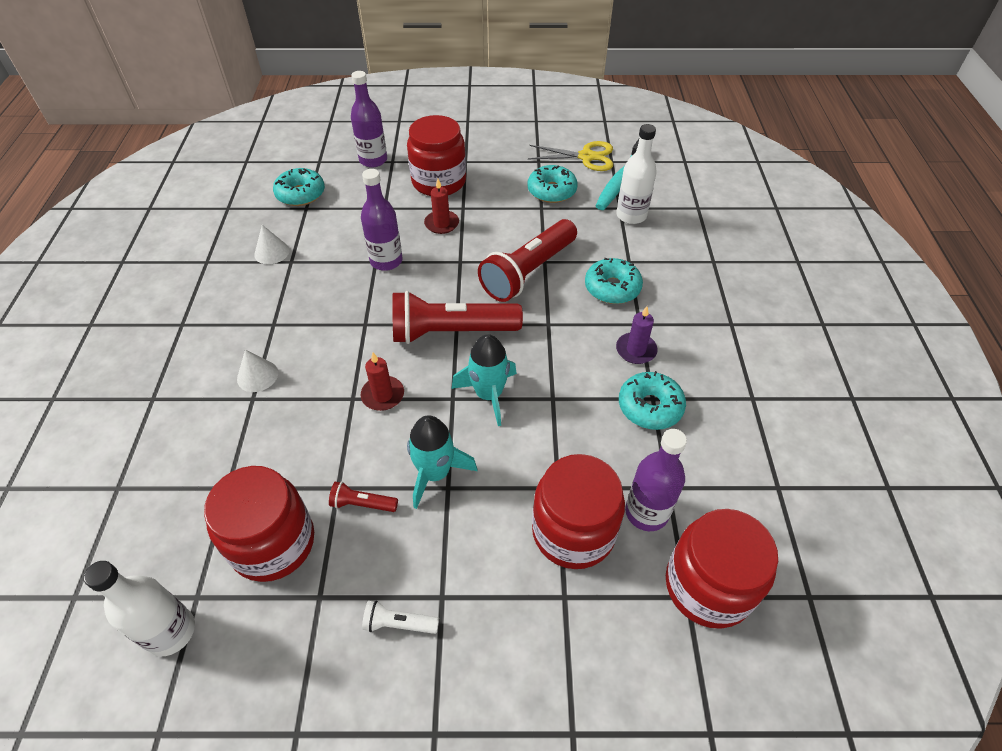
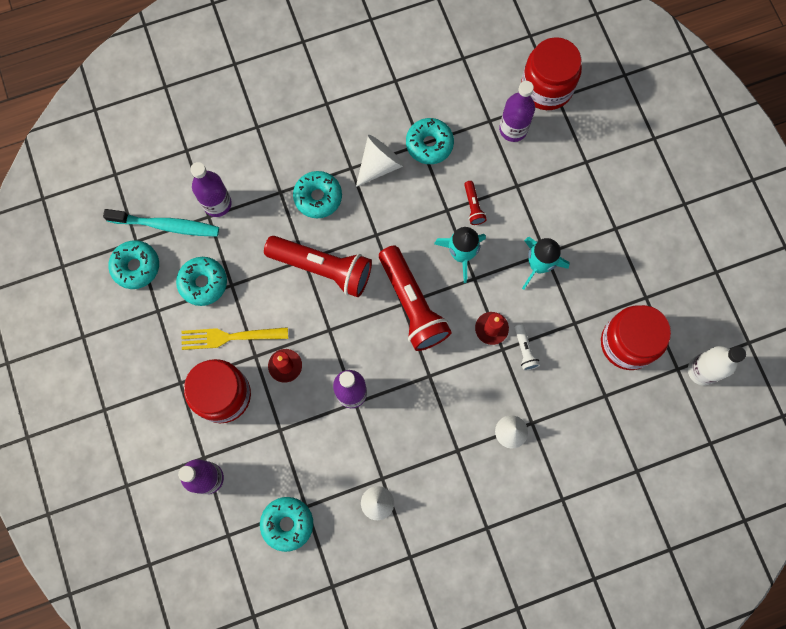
camera: 110 degrees left, 25 degrees up
(362, 504) = (579, 301): red flashlight -> red flashlight (473, 206)
(398, 623) = (640, 245): white flashlight -> white flashlight (524, 350)
(490, 197) = (230, 337): none -> yellow fork
(573, 531) = (543, 168): red jar -> none
(586, 157) = (136, 267): yellow scissors -> turquoise donut
(631, 215) = (217, 204): white bottle -> purple bottle
(636, 350) = (379, 165): purple candle -> white cone

